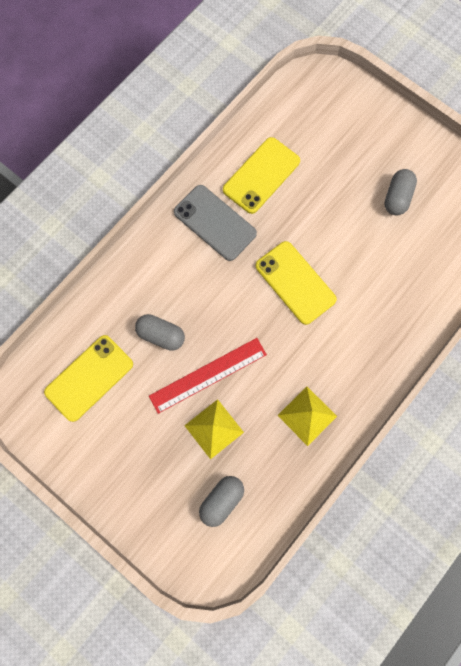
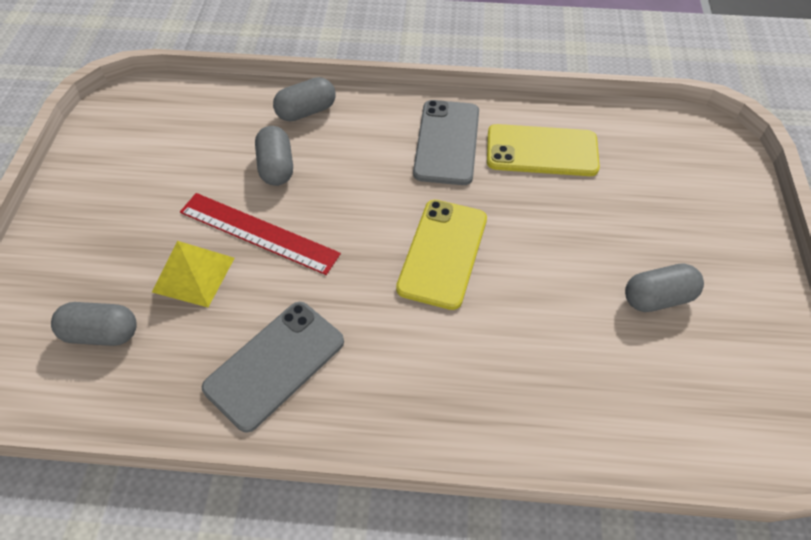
camera: 55 degrees right, 20 degrees down
(89, 378) = (184, 136): yellow phone -> none
(124, 288) = (306, 111): none -> grey capsule
(307, 415) = (275, 364): yellow pyramid -> grey phone

